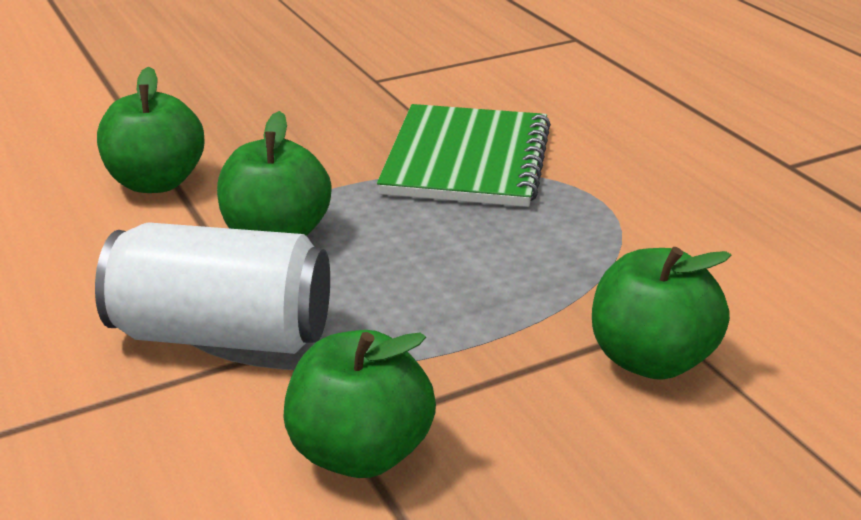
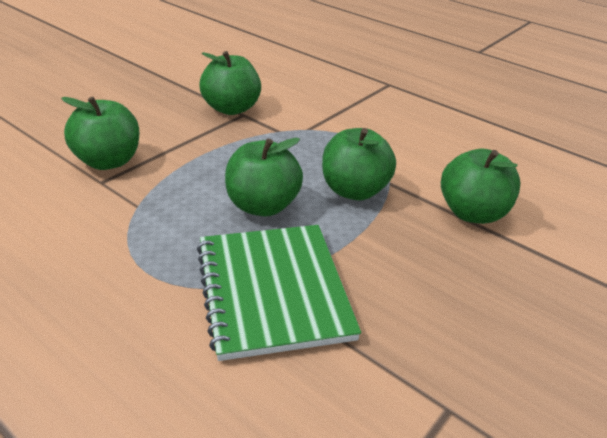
camera: 155 degrees right, 5 degrees up
(222, 334) = (326, 136): white can -> none
(424, 240) = (262, 206): none -> green apple

